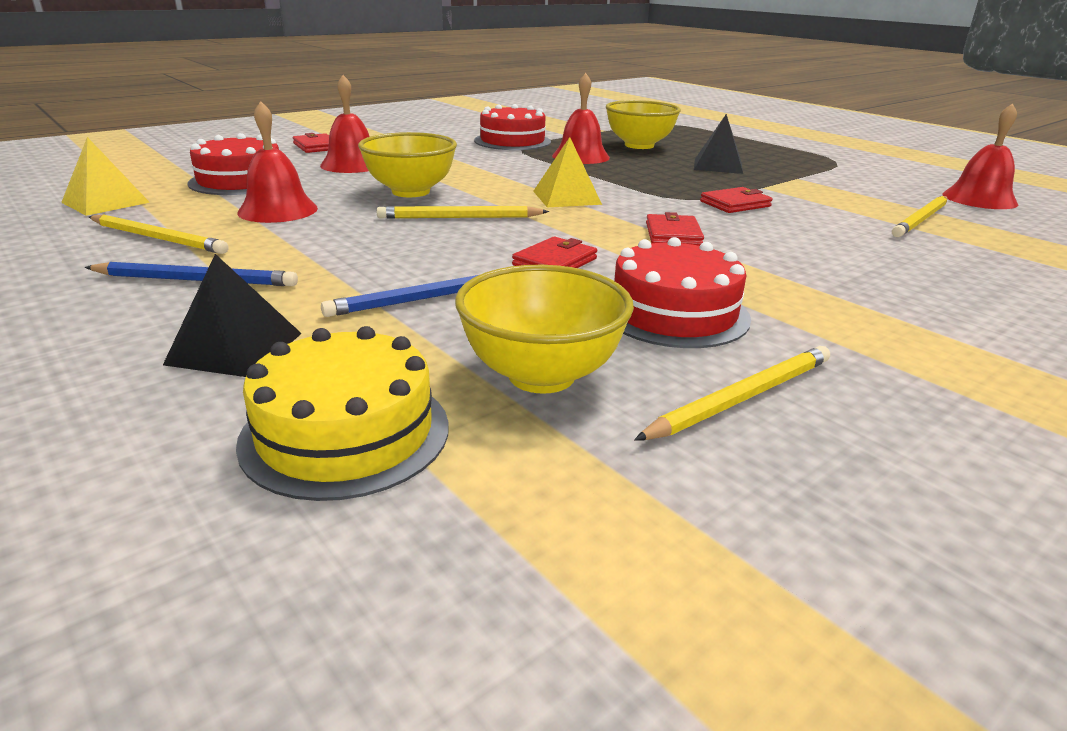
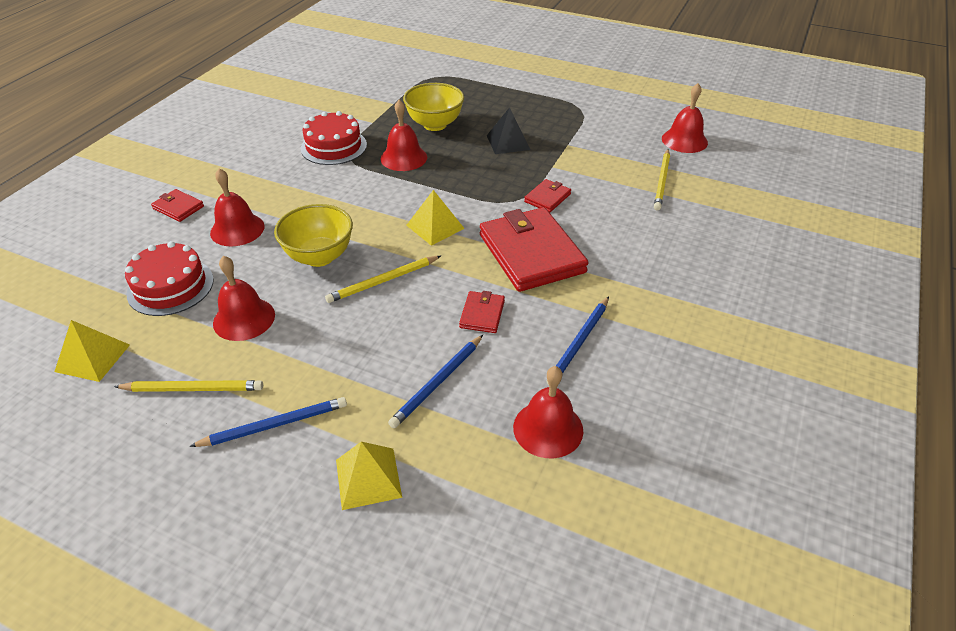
camera: 25 degrees left, 15 degrees up
(235, 348) = (368, 478): black pyramid -> yellow pyramid
(346, 433) = (488, 514): yellow cake -> none
(541, 375) = (548, 428): yellow bowl -> red bell
(673, 234) = (531, 253): red wallet -> red wallet, size x2.21
(674, 313) = (579, 343): red cake -> blue pencil
(741, 397) = (649, 404): yellow pencil -> none

